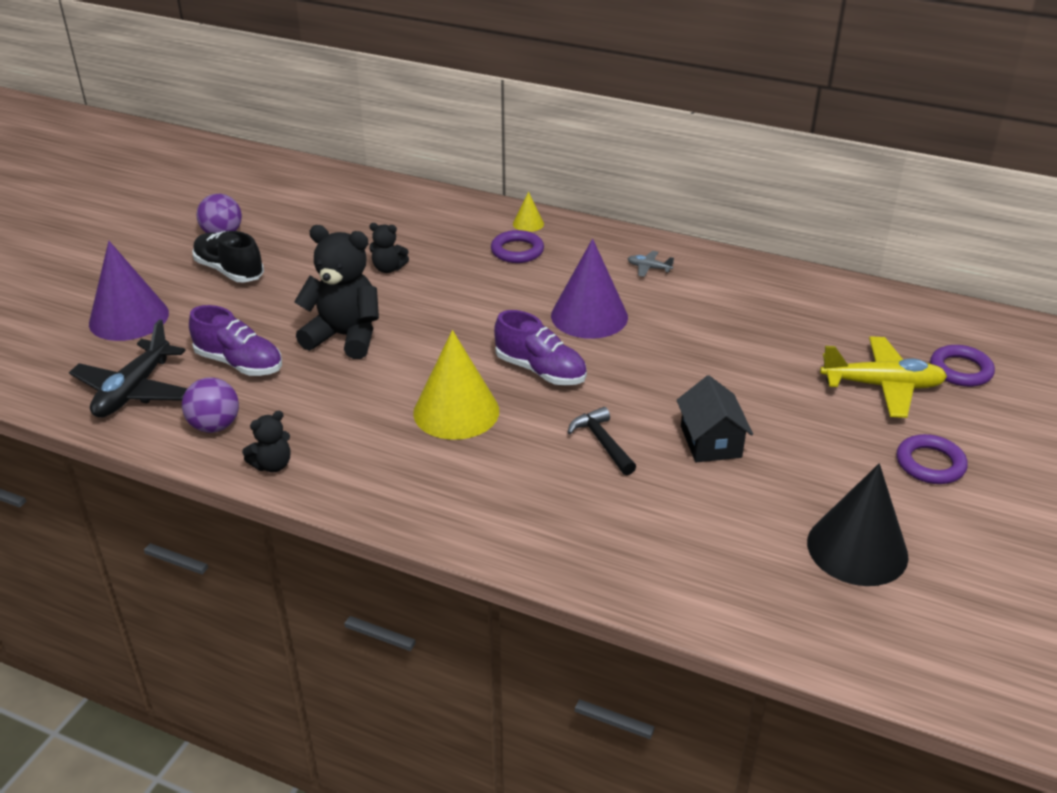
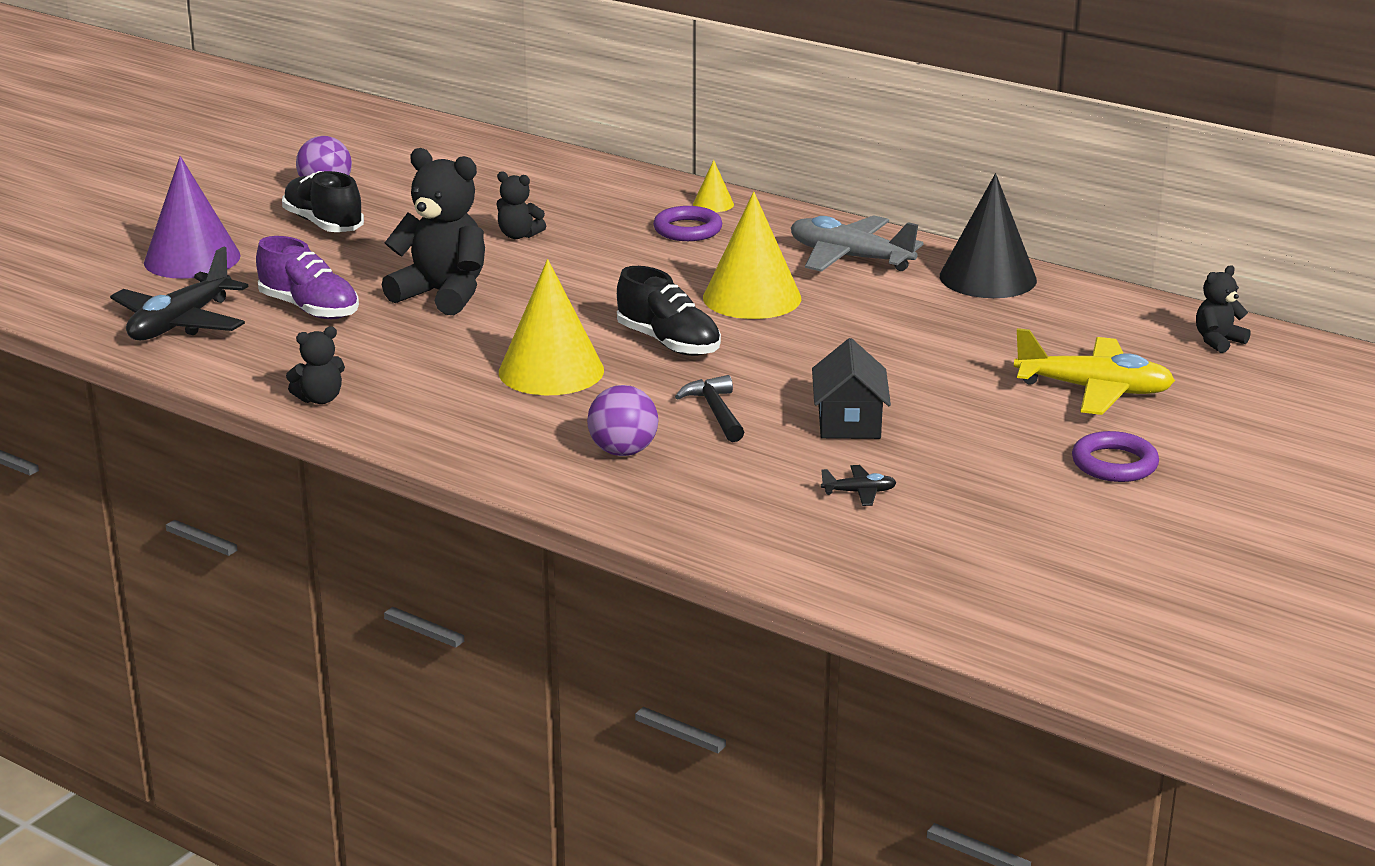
camera: 10 degrees right, 10 degrees down
(215, 426) = (264, 361): purple ball -> purple ball (623, 451)
(540, 370) = (668, 343): purple shoe -> black shoe
(589, 316) = (752, 298): purple cone -> yellow cone
(649, 268) = (850, 258): grey plane -> grey plane, size x2.27
(747, 521) = (859, 492): none -> black plane
(857, 549) = (980, 527): black cone -> black cone (988, 278)
(949, 325) = (1218, 341): none -> black teddy bear
(960, 370) = (1206, 383): purple ring -> none

